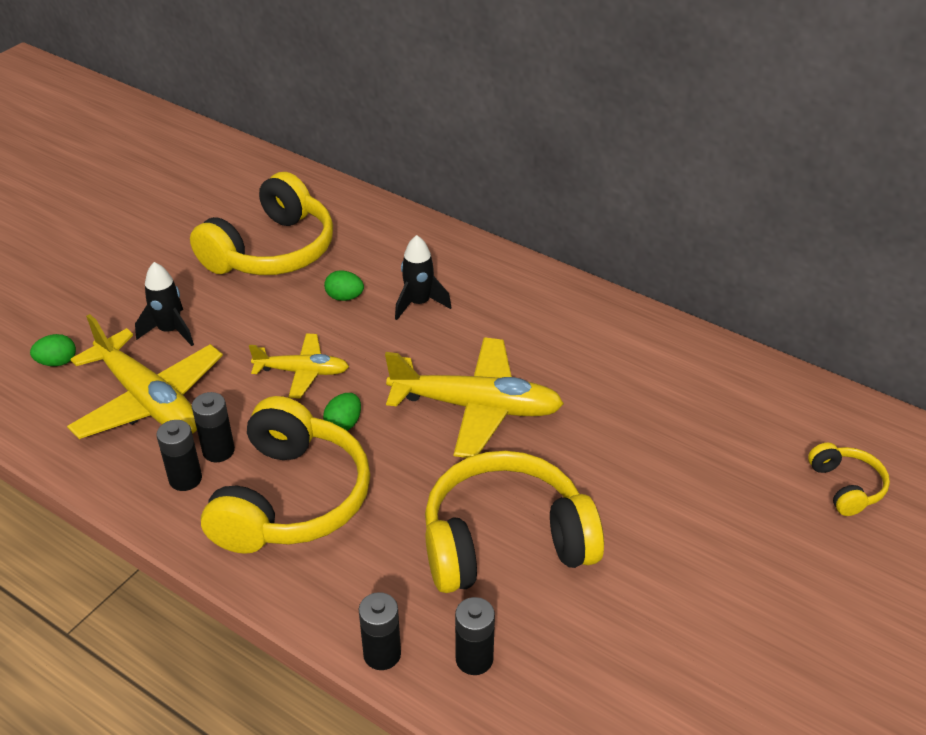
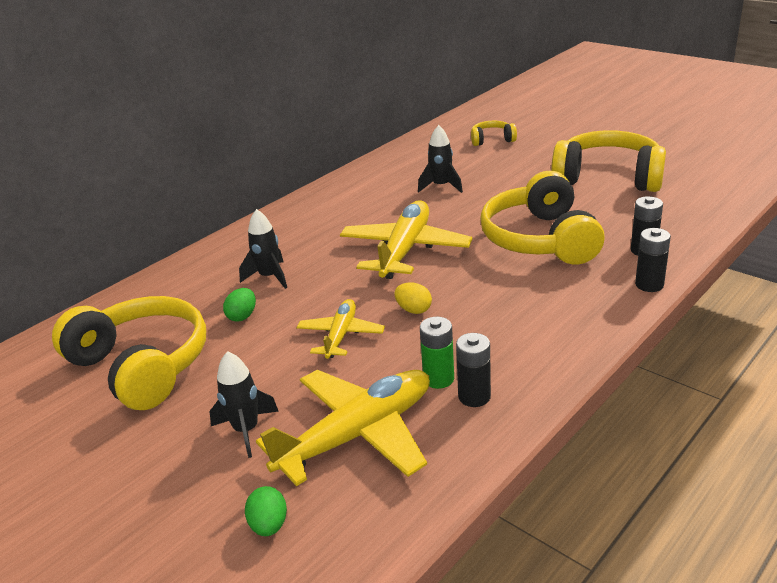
camera: 80 degrees left, 10 degrees down
(218, 451) = (438, 379): black battery -> green battery
(291, 499) = (500, 333): yellow headphones -> yellow headphones (608, 178)
(344, 424) = (414, 310): green egg -> yellow egg
(660, 431) = (441, 186): none -> black rocket

